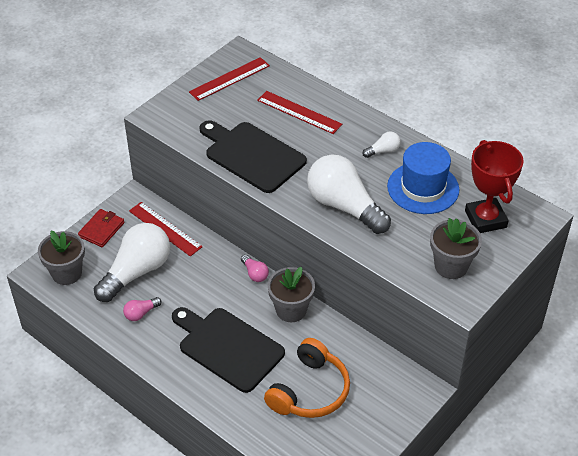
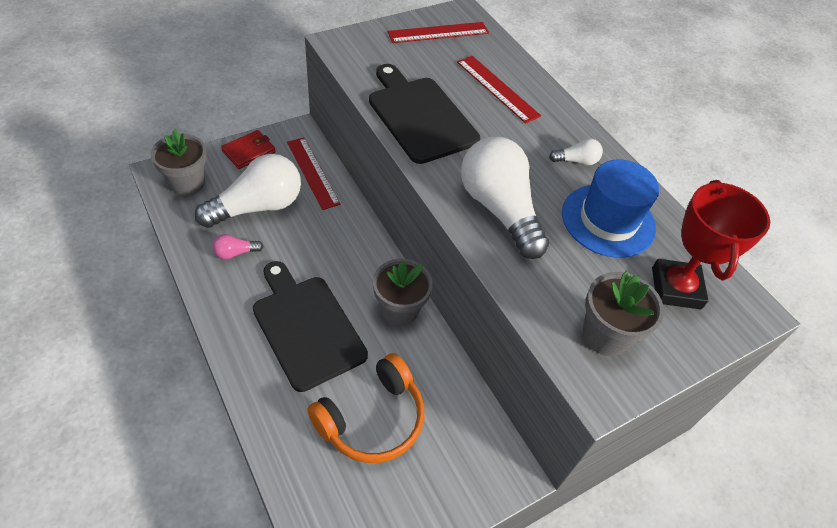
camera: 15 degrees right, 5 degrees up
(255, 274) = (380, 253): pink light bulb -> none

